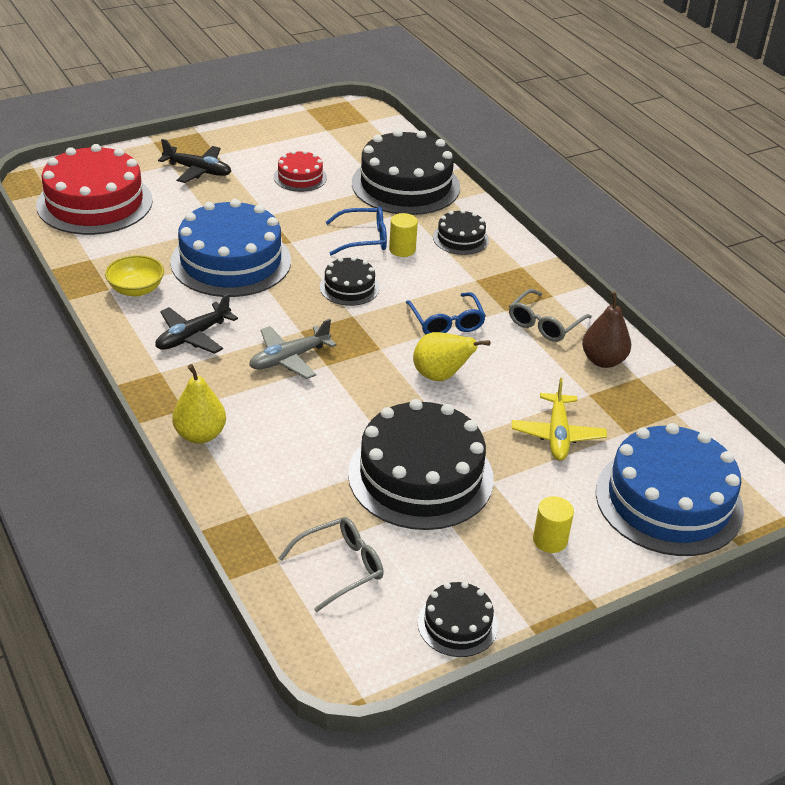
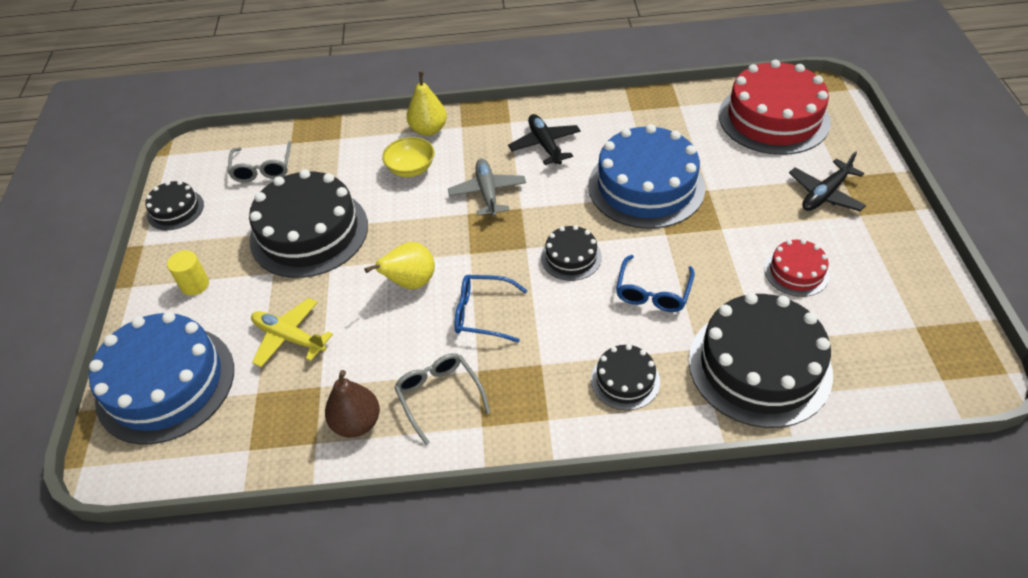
camera: 120 degrees right, 10 degrees up
(136, 289) = (624, 124): yellow bowl -> yellow bowl (411, 169)
(402, 249) = (621, 318): yellow cylinder -> none

